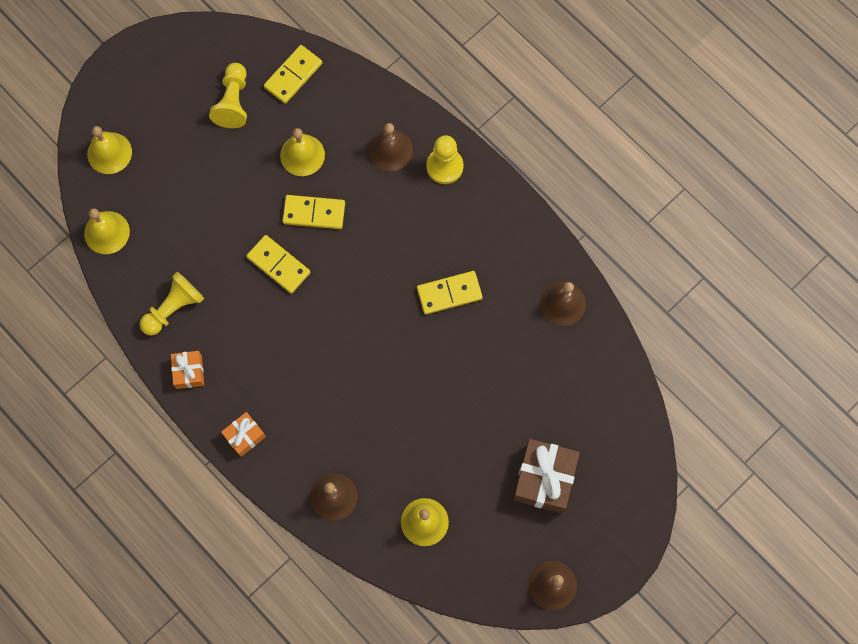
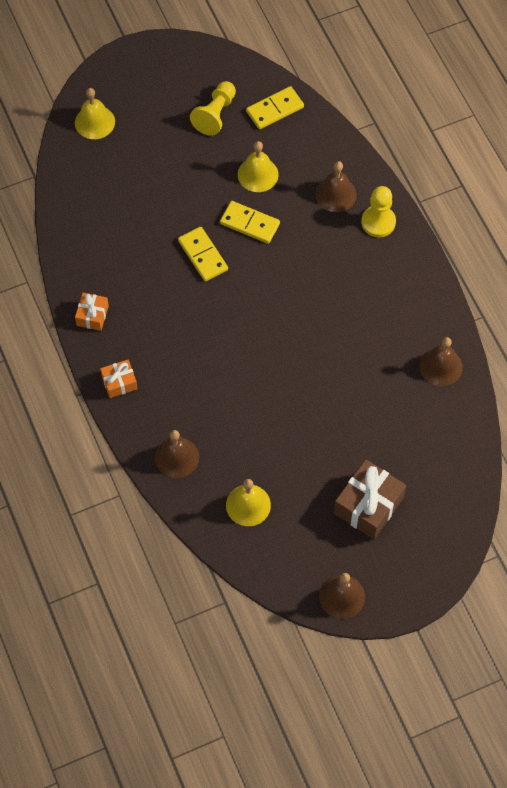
camera: 20 degrees right, 10 degrees down
(107, 232) = (67, 183): yellow bell -> none
(173, 308) = (99, 261): yellow pawn -> none
(449, 293) = (342, 326): yellow domino -> none

